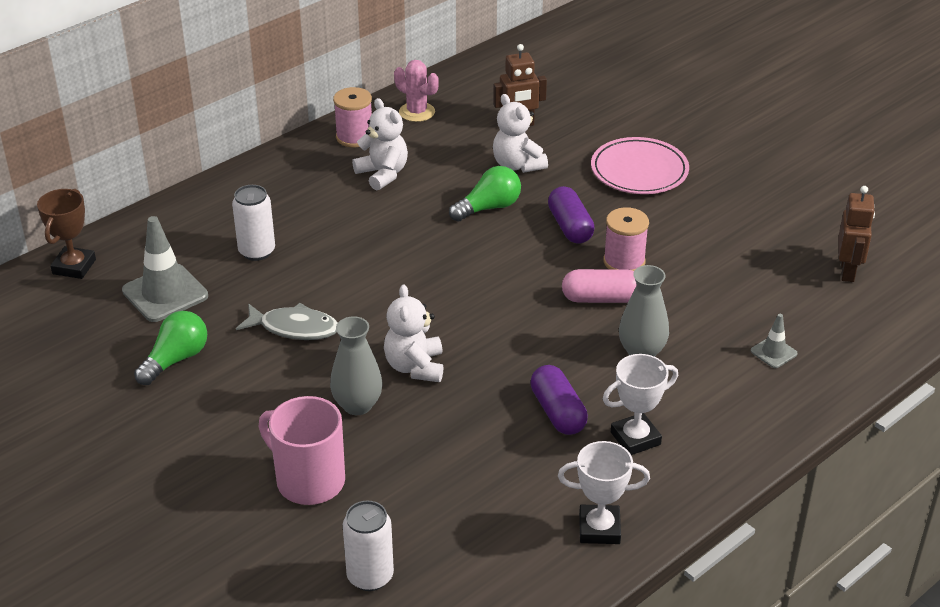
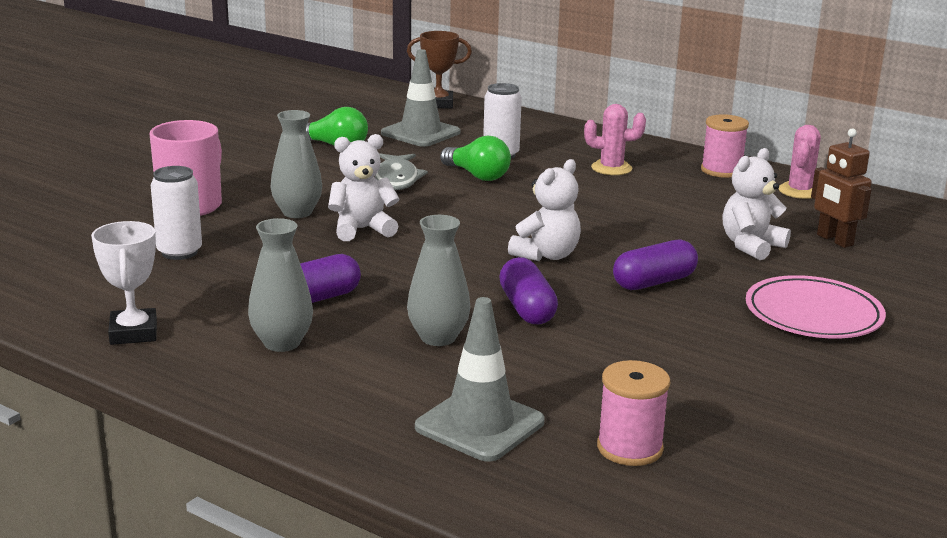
camera: 75 degrees right, 15 degrees down
(323, 194) = (611, 168): none -> pink cactus
(370, 576) = (70, 239): white can -> white can (179, 252)
(383, 174) = (668, 188): white teddy bear -> white teddy bear (546, 255)
(488, 208) = (653, 238): green light bulb -> green light bulb (477, 175)
(601, 298) = (527, 308): pink capsule -> purple capsule
(624, 261) = (609, 317): pink spool -> pink spool (629, 448)
(635, 438) = (282, 343): white trophy -> grey vase
(773, 352) = (479, 425): grey traffic cone -> grey traffic cone, size x1.98
(847, 271) = (709, 481): brown robot -> none

